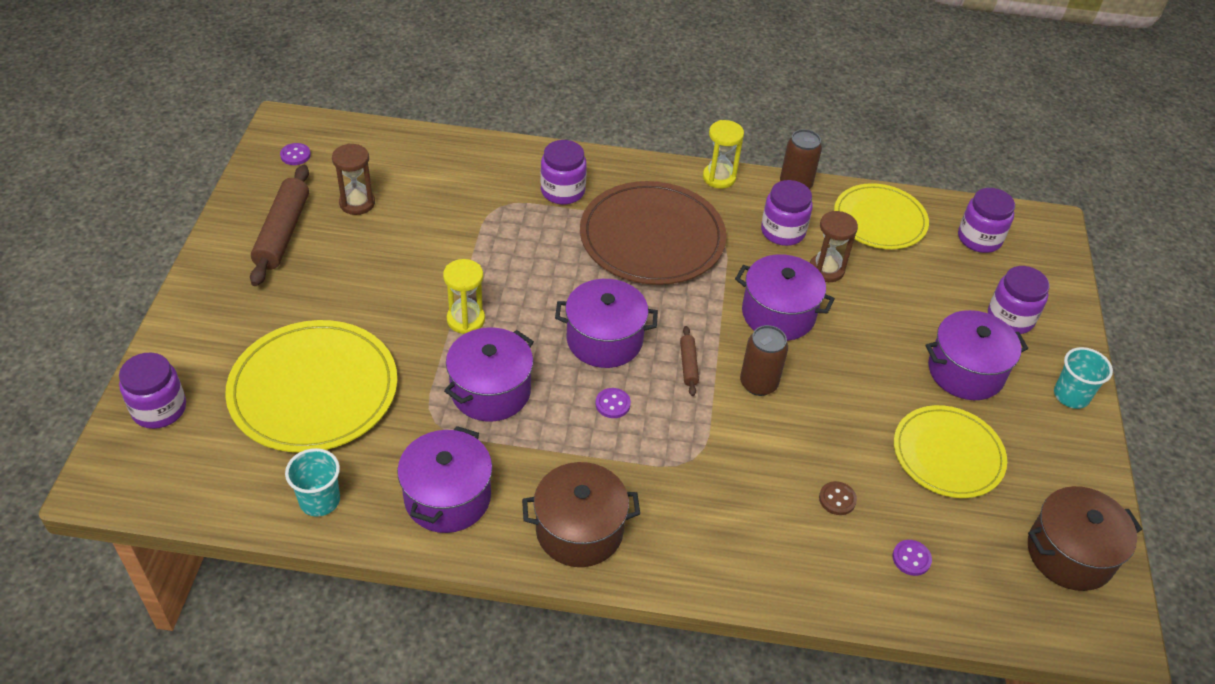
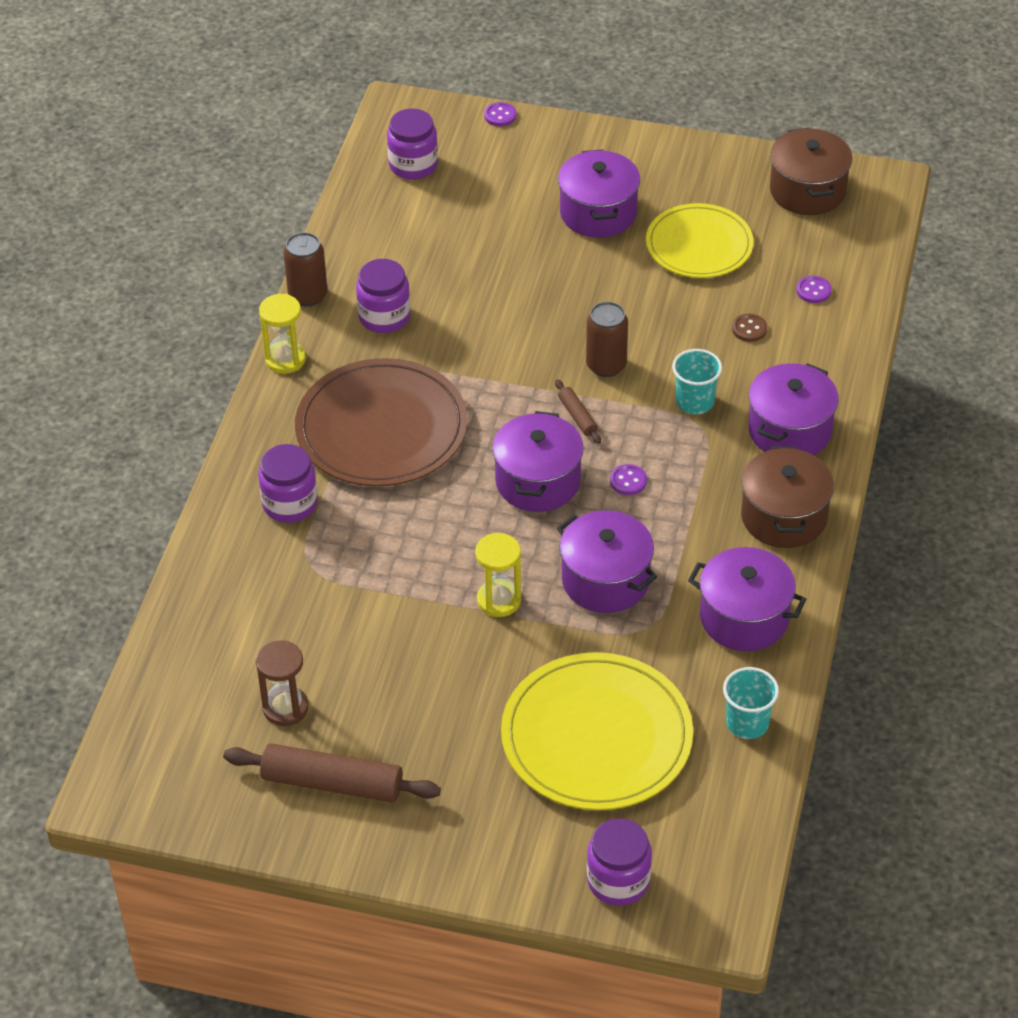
camera: 80 degrees left, 0 degrees up
(295, 155) = (178, 779): purple button -> purple button (500, 115)
(688, 364) = (577, 416): brown rolling pin -> brown rolling pin turned 60 degrees clockwise
(778, 314) = (510, 337): purple pot -> purple pot (790, 430)
(826, 269) = (448, 290): brown hourglass -> none
(880, 220) = (375, 236): yellow plate -> none
(1010, 318) = (530, 167): purple jar -> none
(1071, 396) = (632, 148): turquoise cup -> turquoise cup (694, 402)

